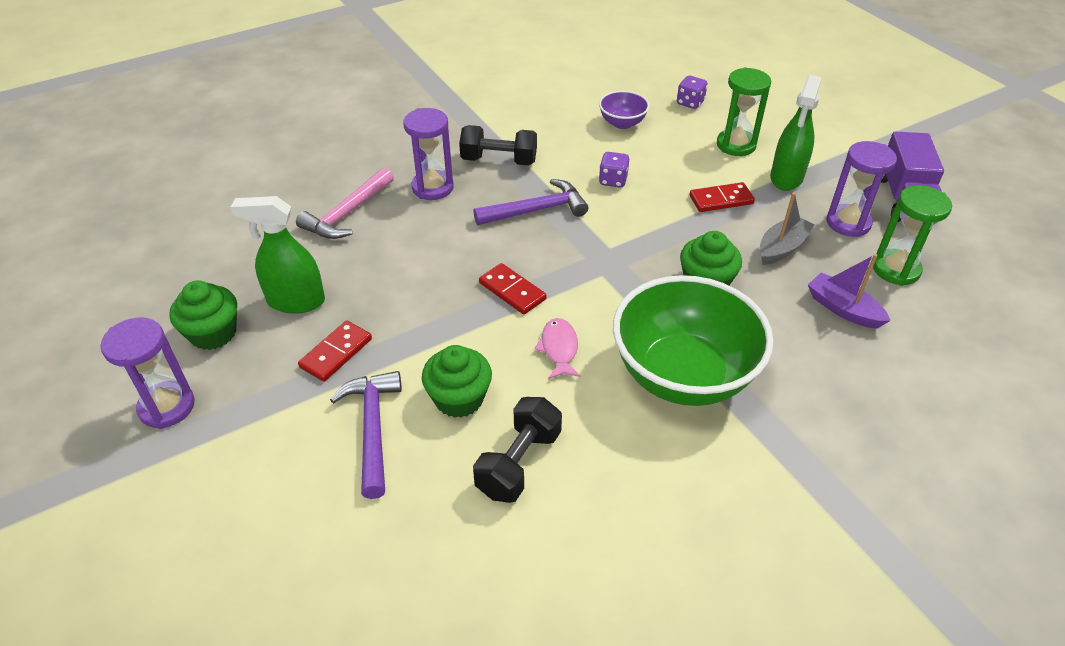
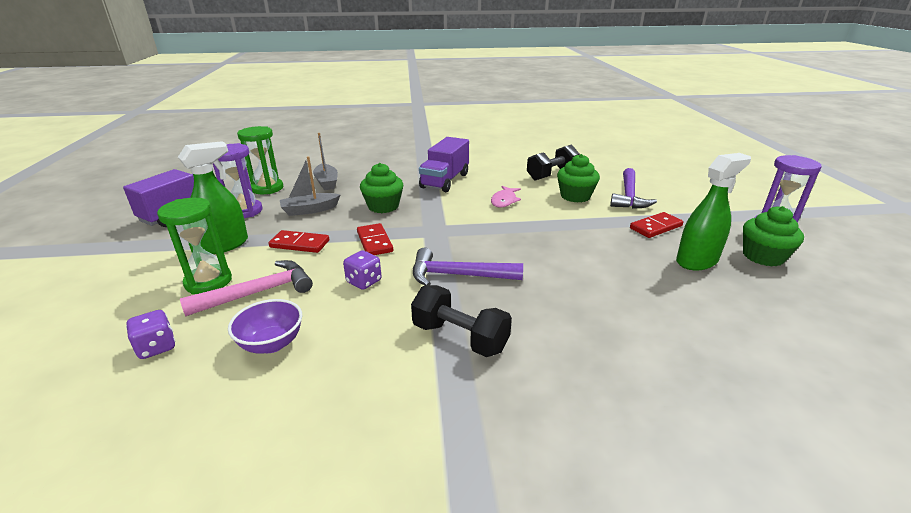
camera: 155 degrees left, 15 degrees down
(295, 301) = (697, 261): green spray bottle -> green spray bottle turned 60 degrees counterclockwise
(347, 213) = (658, 323): pink hammer -> pink hammer (258, 292)
(432, 187) = (553, 326): purple hourglass -> none
(512, 291) = (517, 230): red domino -> red domino (375, 242)
(683, 375) = (445, 181): green bowl -> purple truck
(843, 309) = (326, 182): purple boat -> grey boat

